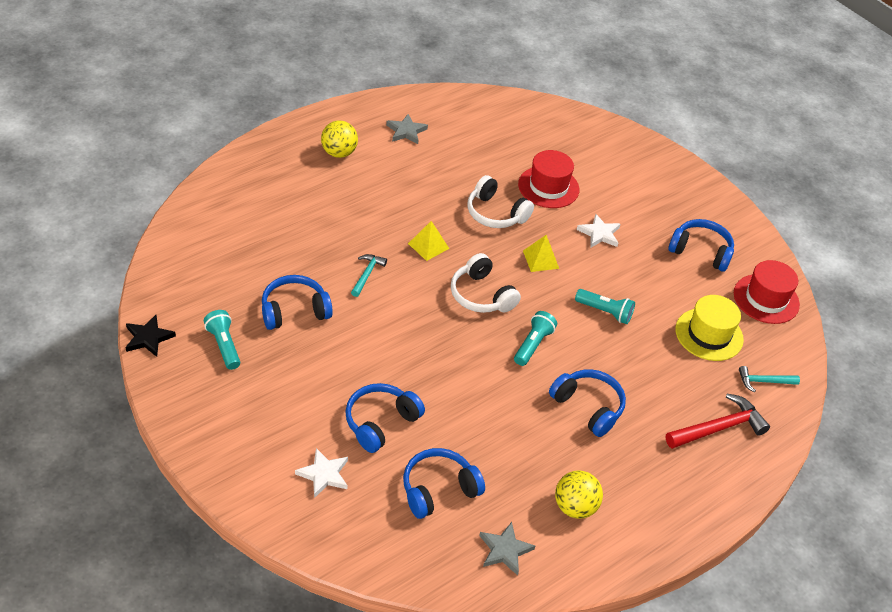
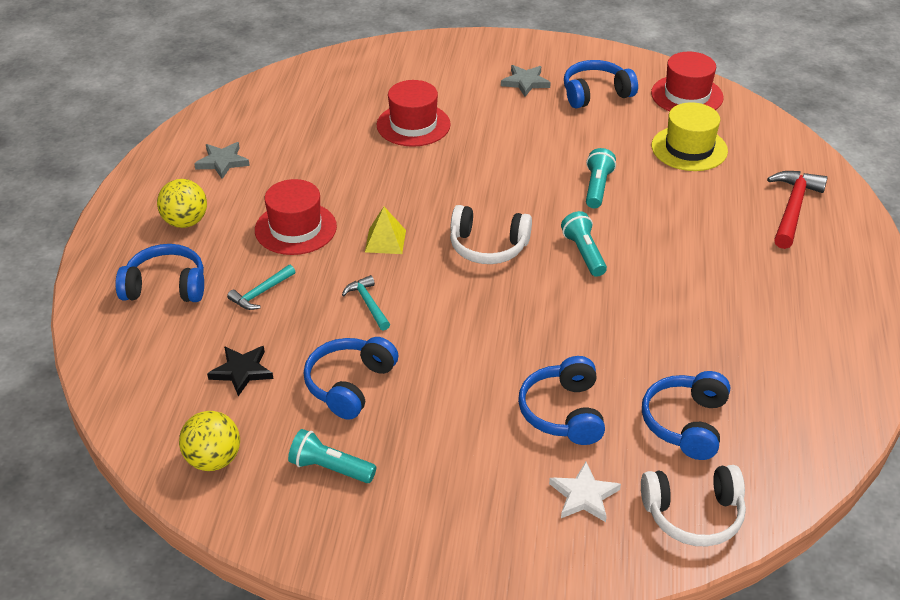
camera: 40 degrees left, 5 degrees down
(148, 338) = (244, 525): black star -> black star (242, 371)
(390, 200) = (295, 228): none -> red hat
(495, 213) = (402, 175): white headphones -> white headphones (693, 515)
(505, 550) = (798, 423): grey star -> grey star (525, 82)
(540, 259) = (491, 184): yellow pyramid -> none
(575, 507) = (793, 347): yellow ball -> yellow ball (213, 460)
(588, 407) = (691, 266): blue headphones -> blue headphones (166, 287)
(599, 233) = (505, 133): white star -> none
(605, 312) = (597, 187): turquoise flashlight -> turquoise flashlight turned 60 degrees counterclockwise
(763, 381) = (770, 153): turquoise hammer -> turquoise hammer (261, 293)

